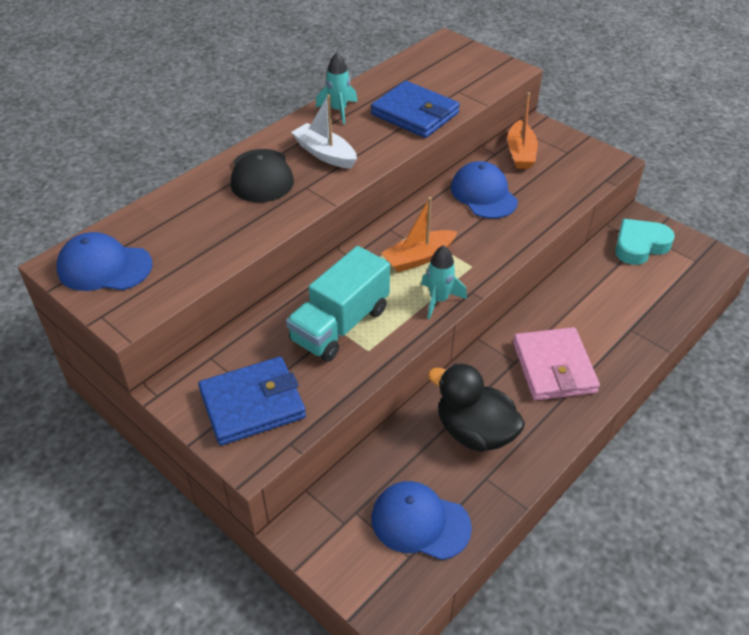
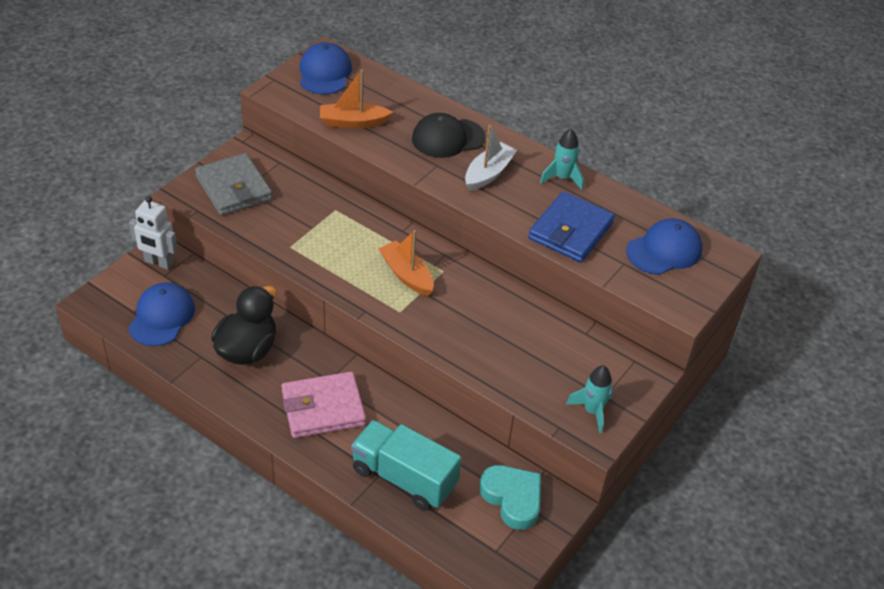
camera: 80 degrees right, 0 degrees up
(252, 404) = (234, 188): blue wallet -> grey wallet
(320, 530) = (158, 263): none -> white robot
(340, 325) = (318, 229): turquoise truck -> turquoise truck (404, 478)
(439, 300) = (352, 289): turquoise rocket -> turquoise rocket (592, 411)
(483, 194) = (511, 322): blue cap -> blue cap (664, 250)
(520, 153) = (591, 355): orange boat -> orange boat (353, 122)

